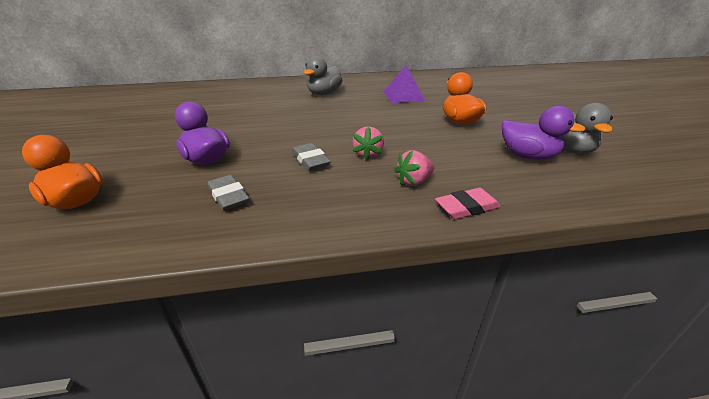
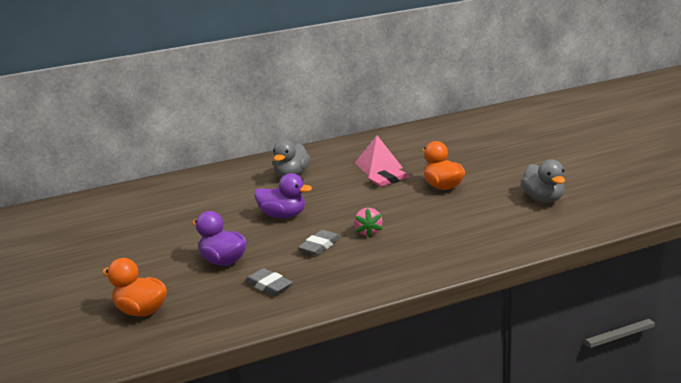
camera: 10 degrees left, 10 degrees down
(311, 160) = (320, 246): grey eraser -> grey eraser turned 75 degrees clockwise
(403, 96) = (378, 165): purple pyramid -> pink pyramid
(414, 181) = (416, 248): pink strawberry -> none
(466, 207) = (463, 260): pink eraser -> pink eraser (388, 180)
(528, 156) = (508, 211): purple duck -> purple duck (283, 215)

